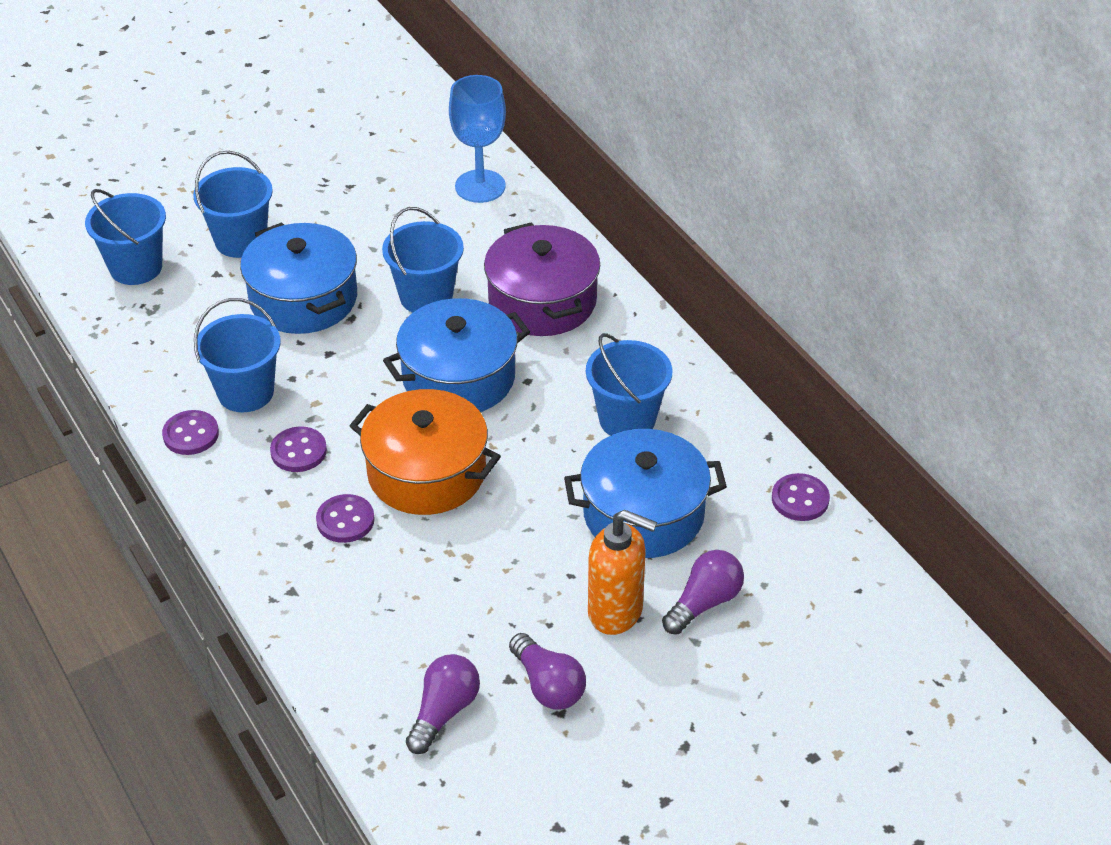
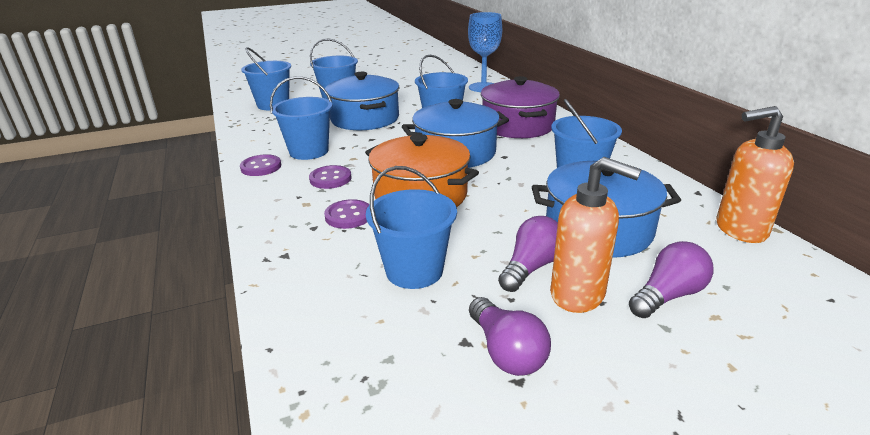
camera: 10 degrees right, 15 degrees down
(443, 598) = (414, 271): none -> blue bucket
(444, 712) = (390, 365): purple light bulb -> purple light bulb (531, 267)
(800, 499) = (740, 230): purple button -> orange soap dispenser

